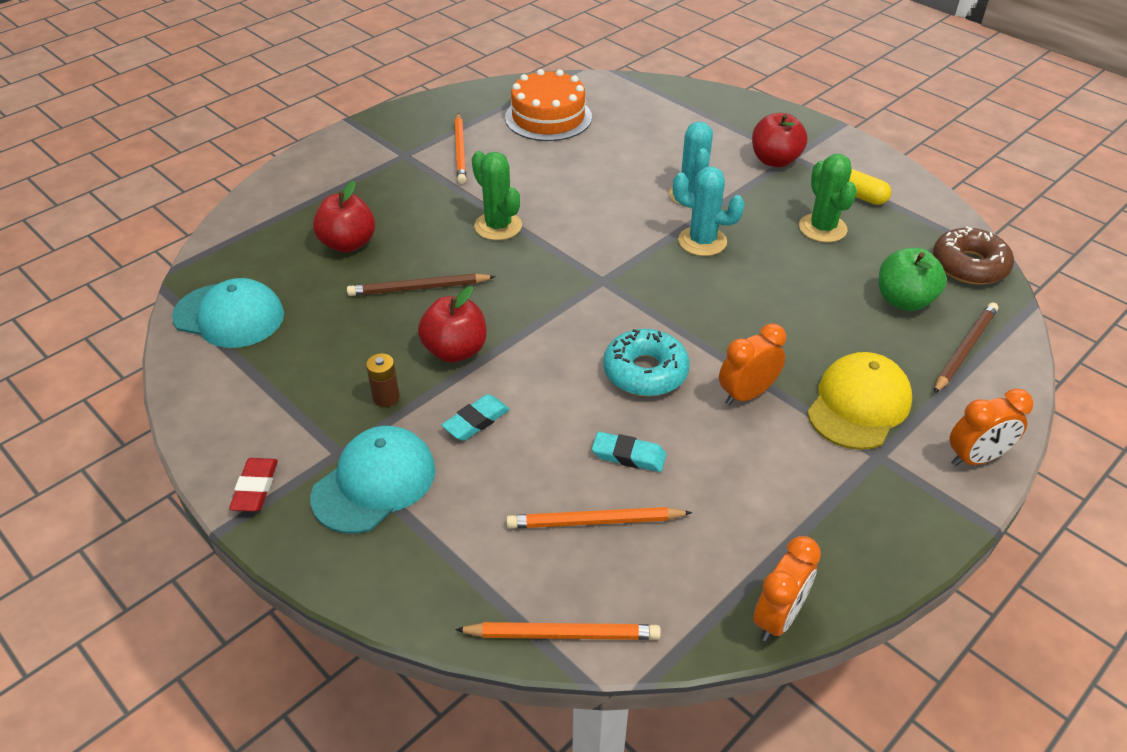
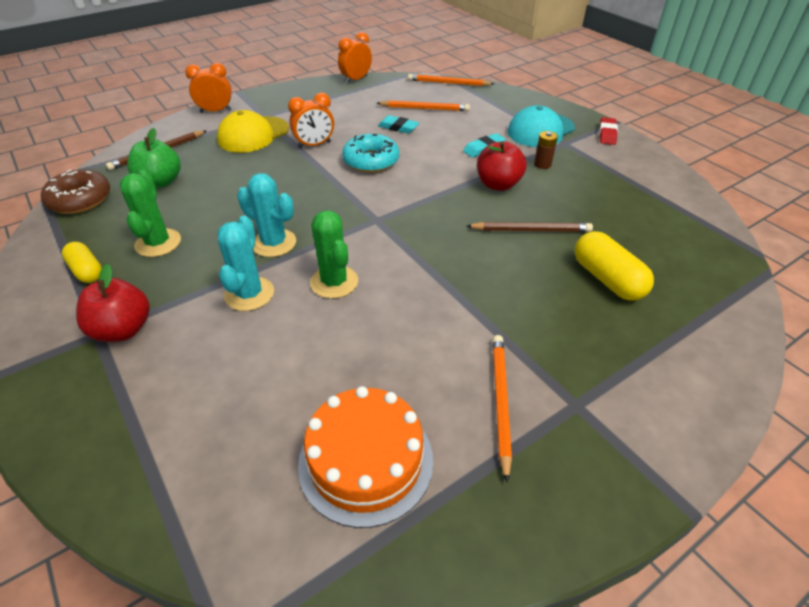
camera: 170 degrees left, 0 degrees up
(229, 316) = (684, 225): turquoise cap -> none
(348, 244) = (607, 279): red apple -> yellow capsule
(498, 226) = (459, 281): green cactus -> green cactus (334, 282)

